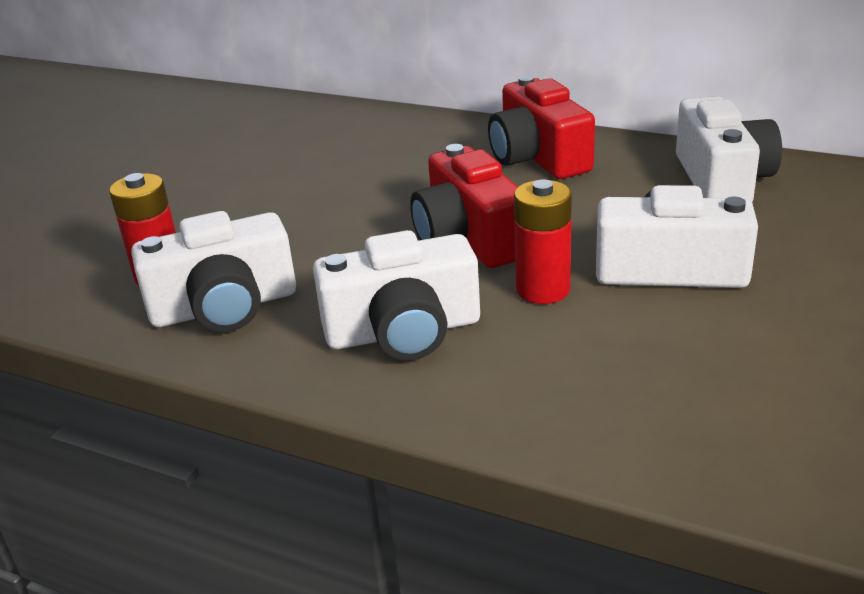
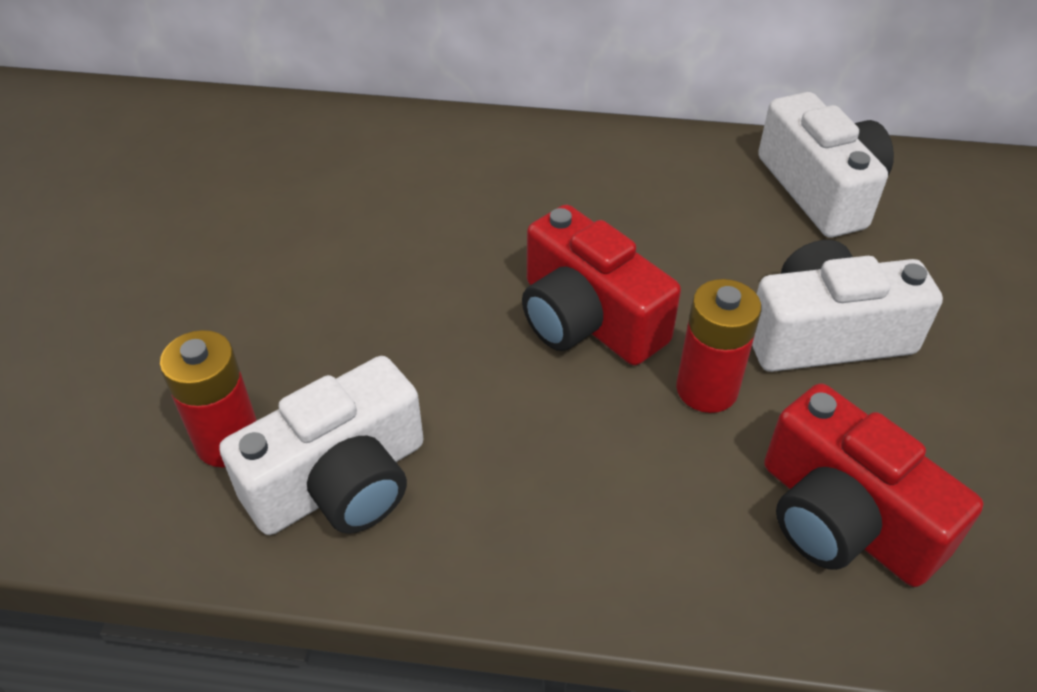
camera: 20 degrees left, 15 degrees up
(403, 331) = (580, 483): white camera -> none
(538, 157) = (607, 175): red camera -> red camera (843, 518)

